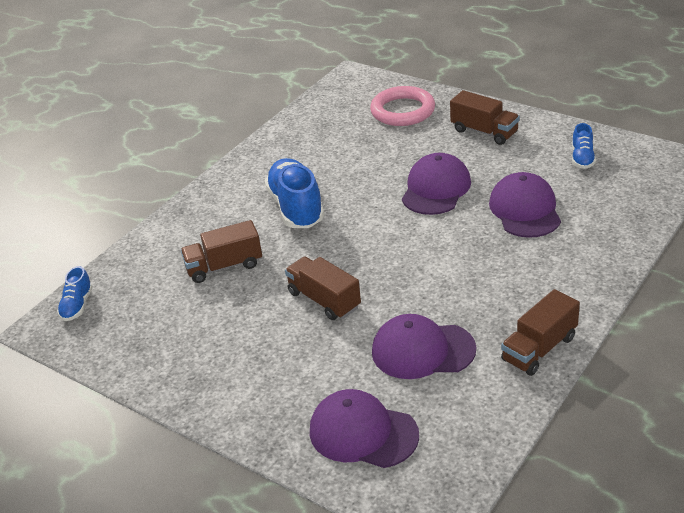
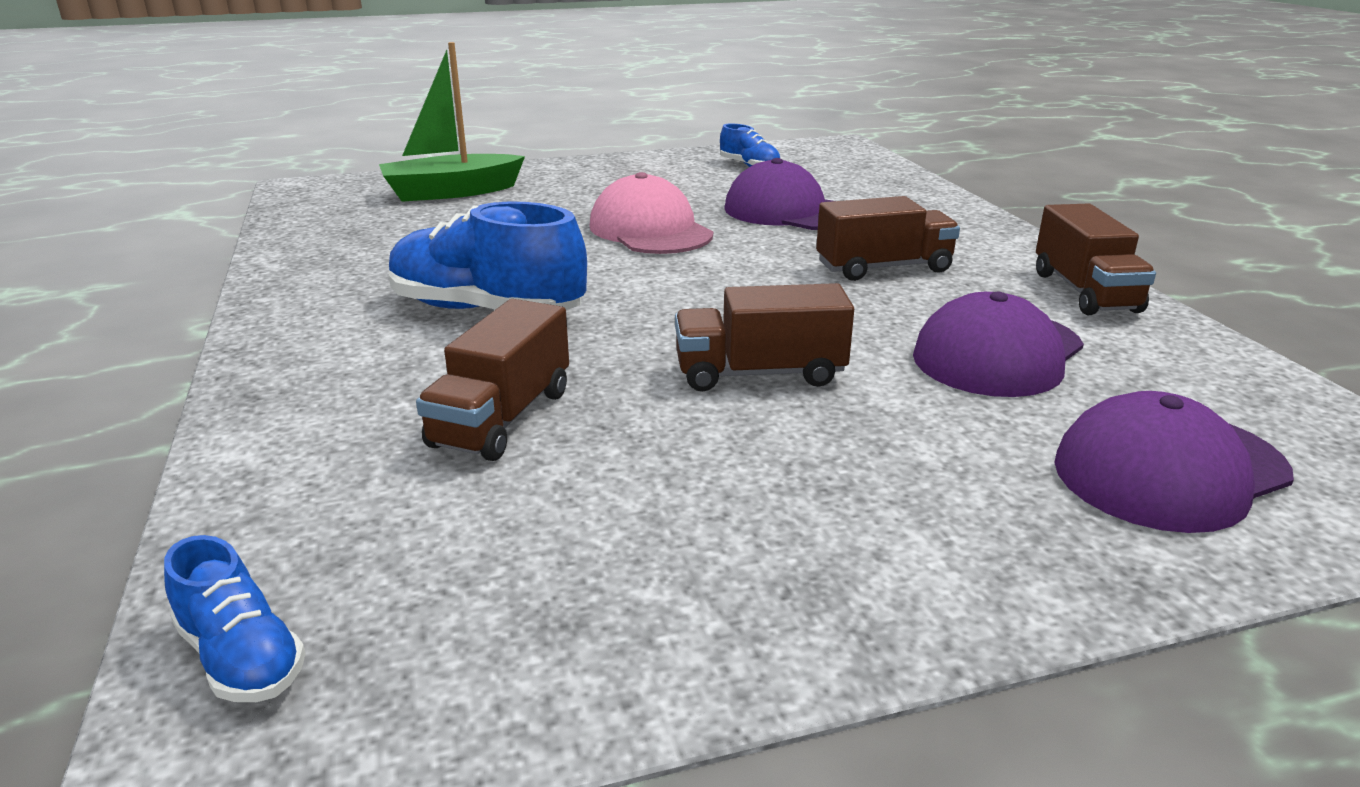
camera: 55 degrees left, 10 degrees down
(402, 111) = (451, 192): pink ring -> green boat
(436, 189) = (650, 230): purple cap -> pink cap
(484, 132) = (598, 179): brown truck -> brown truck (883, 268)

